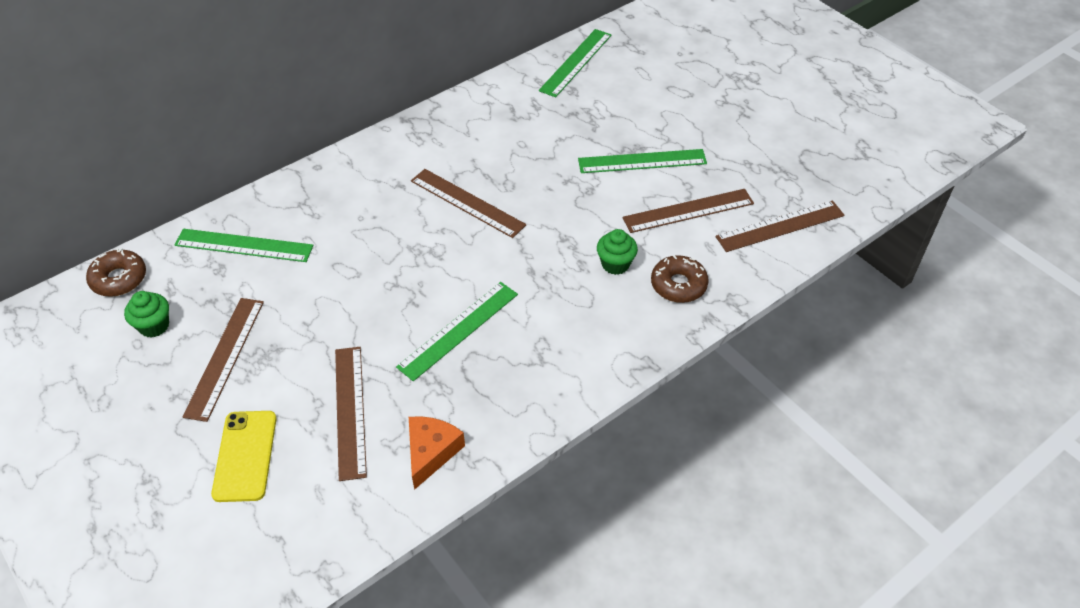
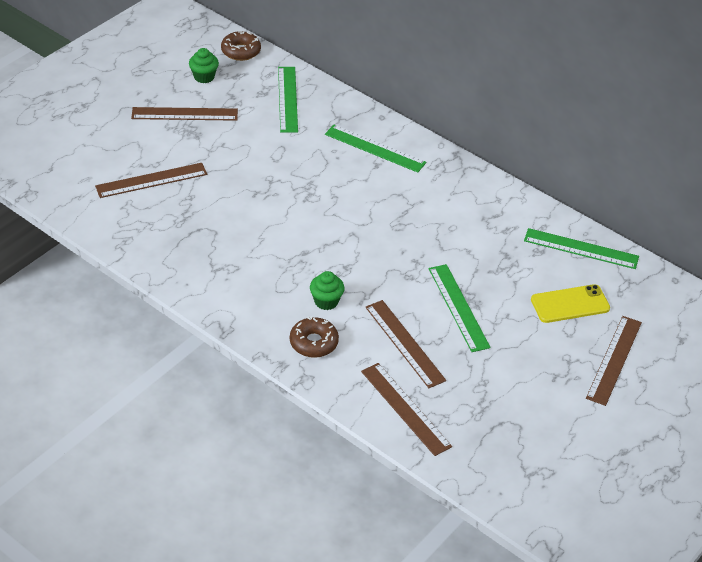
camera: 75 degrees right, 5 degrees down
(245, 456) = (108, 141): yellow phone -> yellow phone (570, 304)
(431, 452) = (124, 225): orange cheese -> none
(458, 330) = (234, 221): green ruler -> green ruler (375, 148)
(467, 203) = (369, 205): brown ruler -> brown ruler (614, 360)

